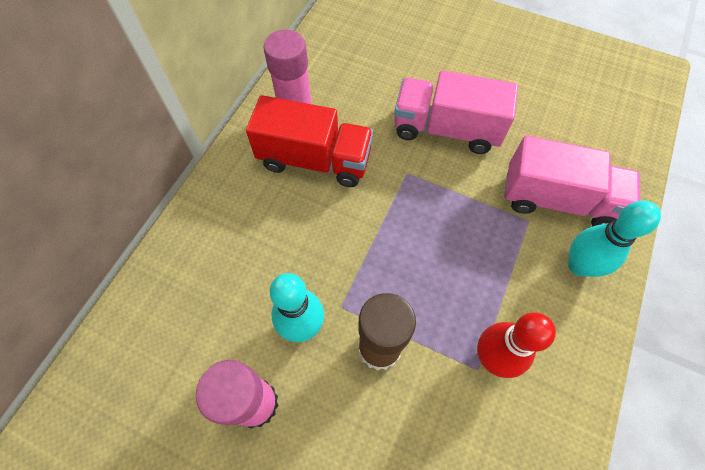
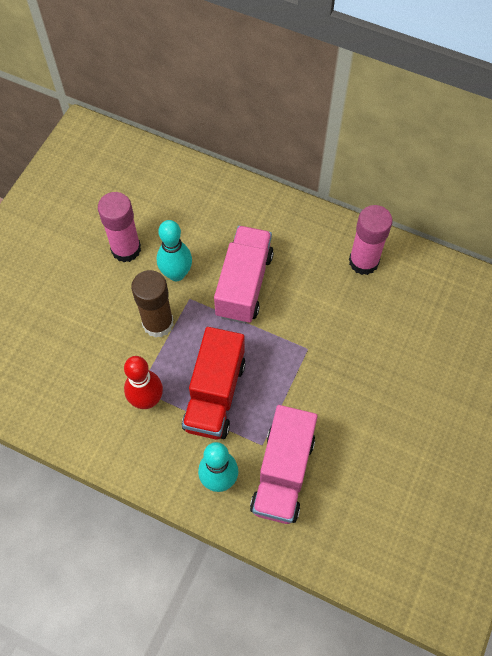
camera: 90 degrees right, 0 degrees up
(314, 160) = (317, 277): red truck -> red truck (215, 394)
(446, 129) = (357, 385): pink truck -> pink truck (244, 284)

